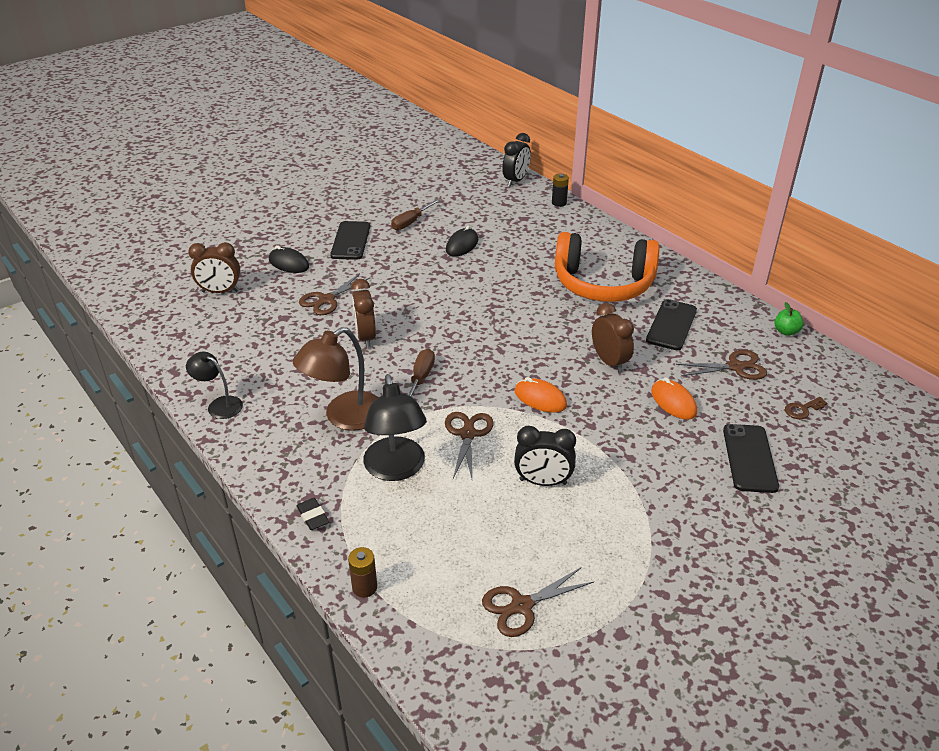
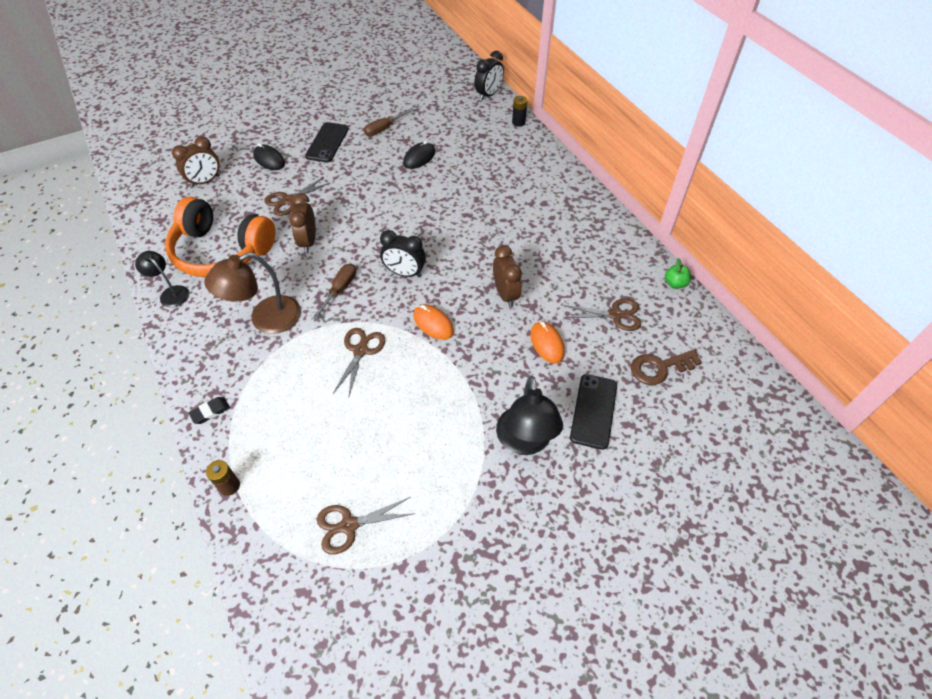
camera: 10 degrees right, 15 degrees up
(220, 291) = (205, 181): brown clock -> brown clock turned 45 degrees counterclockwise
(313, 516) = (210, 411): black eraser -> black eraser turned 75 degrees clockwise
(396, 469) = (291, 376): black lamp -> black lamp (524, 442)
(543, 482) = (407, 407): black clock -> black clock (404, 273)
(603, 284) = (528, 213): orange headphones -> orange headphones (221, 251)
(671, 325) = (573, 263): black phone -> none
(802, 410) = (659, 368): brown key -> brown key, size x1.72

